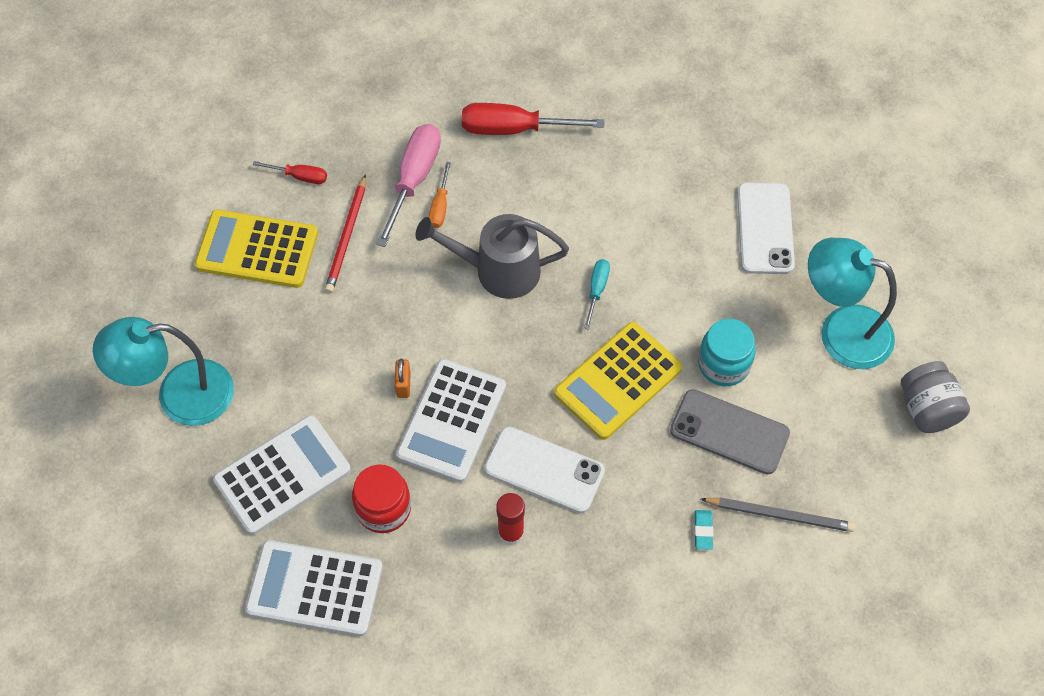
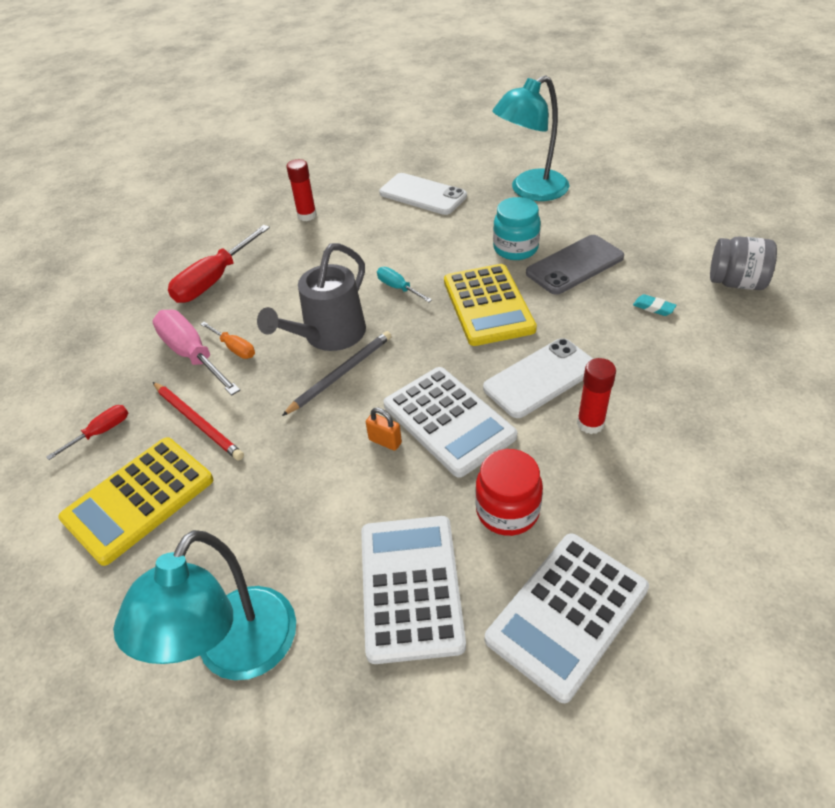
camera: 55 degrees left, 15 degrees down
(659, 142) = (307, 215): none -> red glue stick
(780, 515) = (662, 265): grey pencil -> grey pencil (341, 374)
(927, 409) = (616, 178): grey jar -> grey jar (736, 283)

